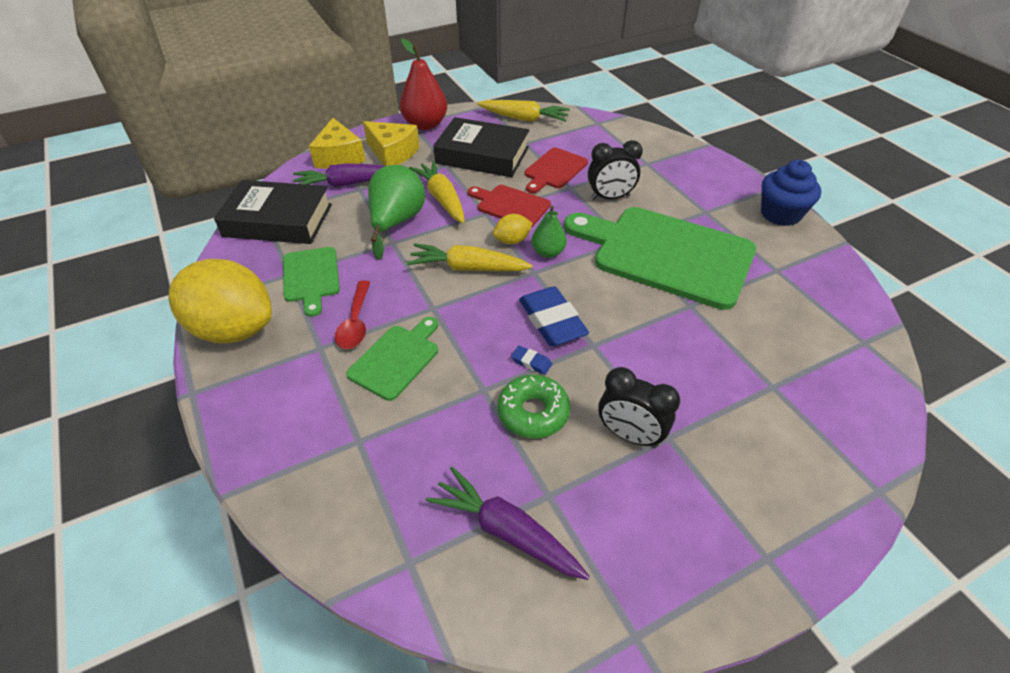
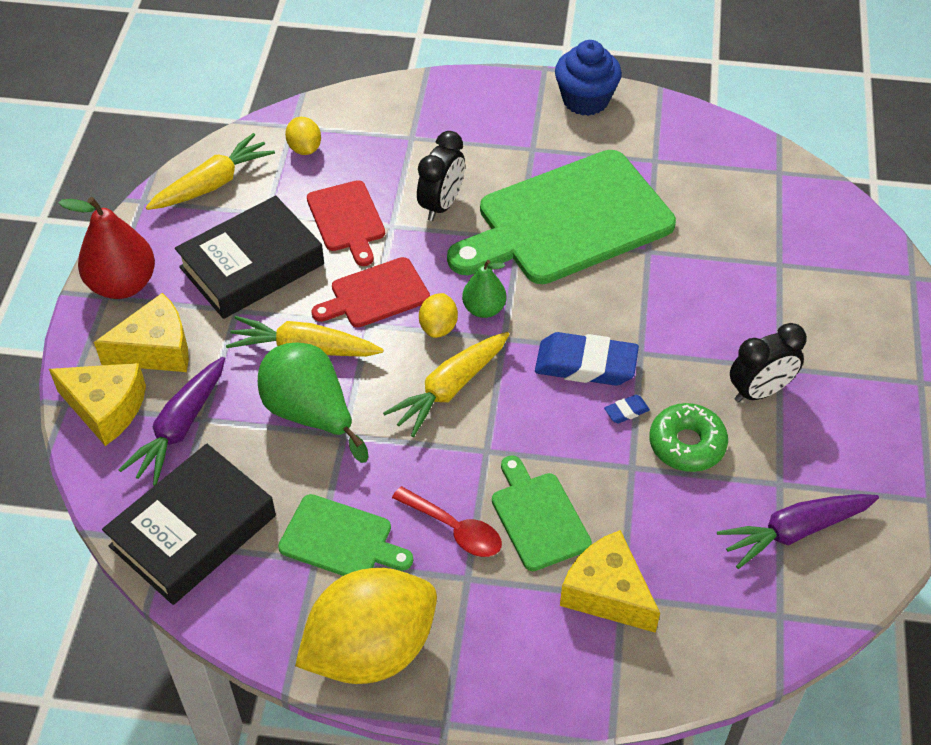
camera: 55 degrees left, 5 degrees up
(355, 429) = (607, 593): none -> yellow cheese
(587, 133) = (304, 148): none -> yellow lemon

